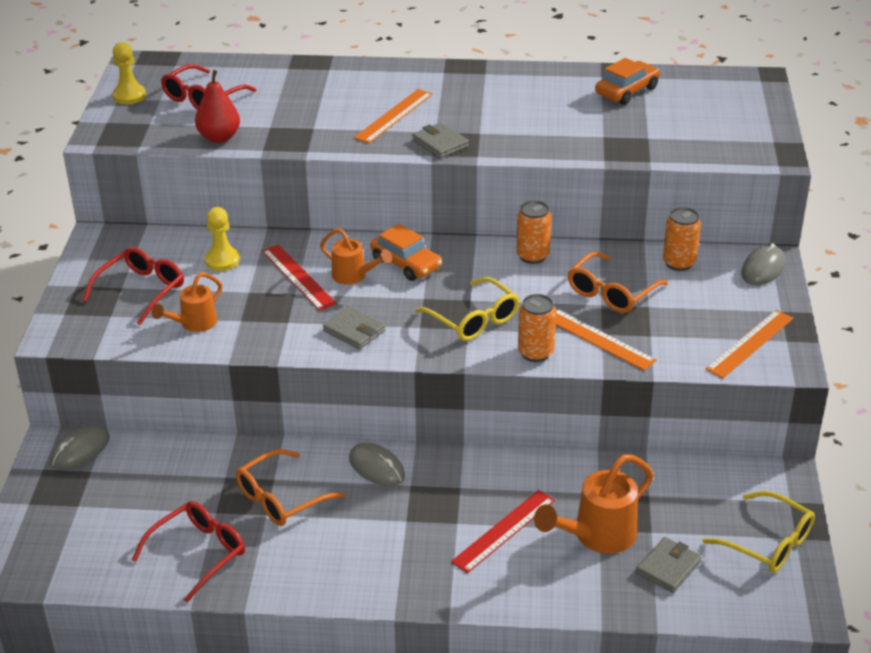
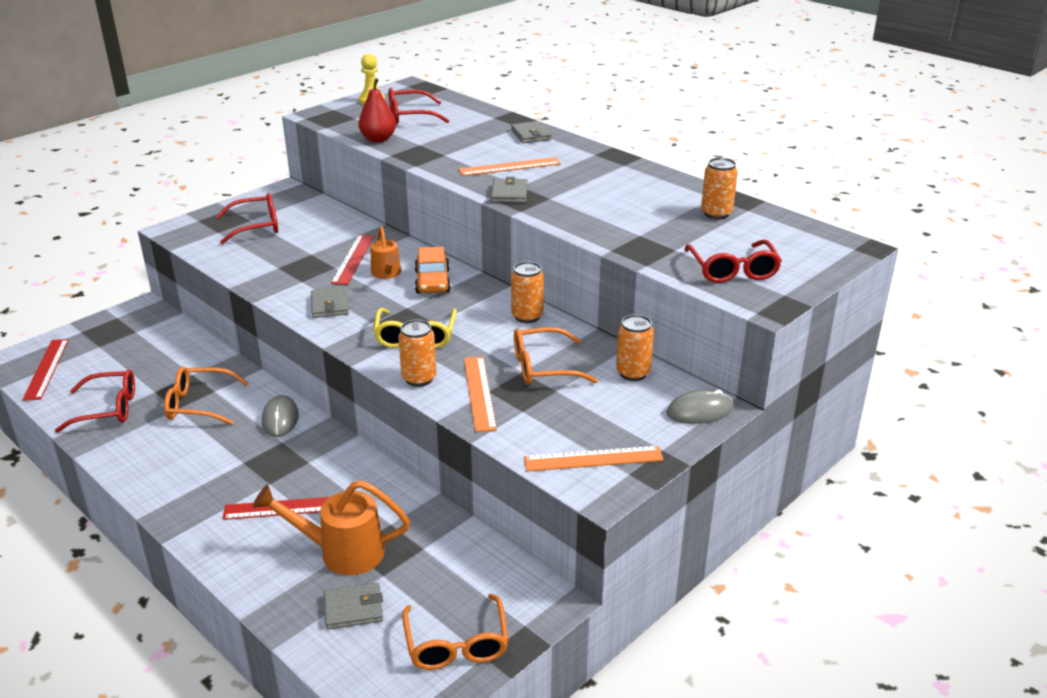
camera: 40 degrees right, 5 degrees down
(61, 557) = (47, 369): none -> red ruler
(80, 450) = (149, 317): grey mouse -> none
(193, 324) = (250, 257): orange watering can -> none
(222, 260) = (327, 230): yellow pawn -> none
(355, 74) = (530, 135): none -> grey wallet
(626, 91) = (716, 213): orange car -> orange can
(713, 137) = (733, 270): none -> red glasses
(768, 543) = (456, 644): yellow glasses -> orange glasses

